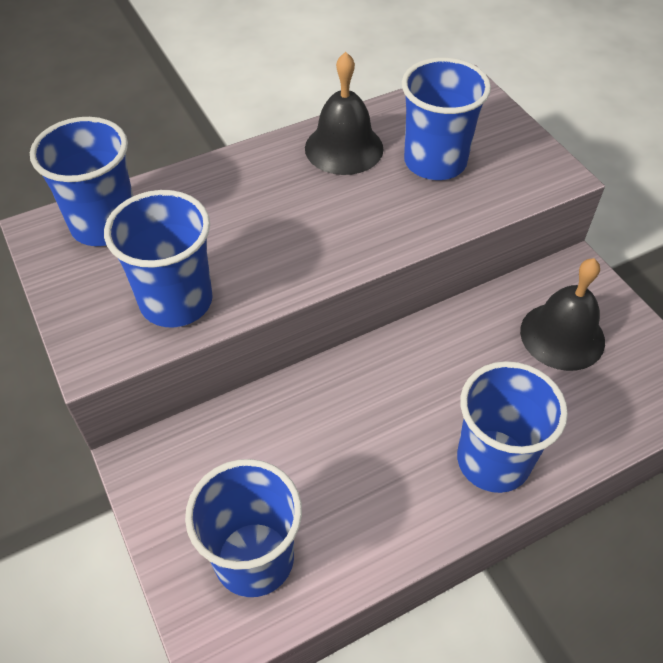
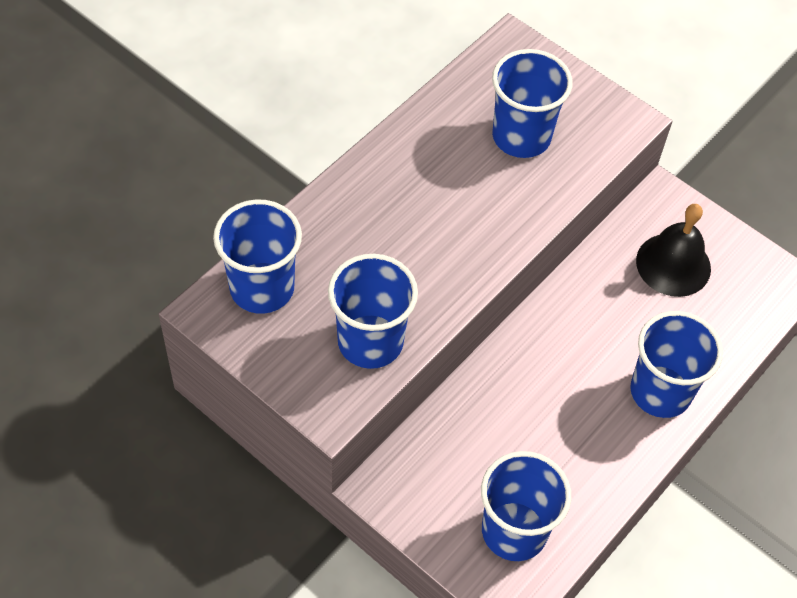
camera: 25 degrees left, 5 degrees up
(344, 148) = (434, 144): black bell -> none

